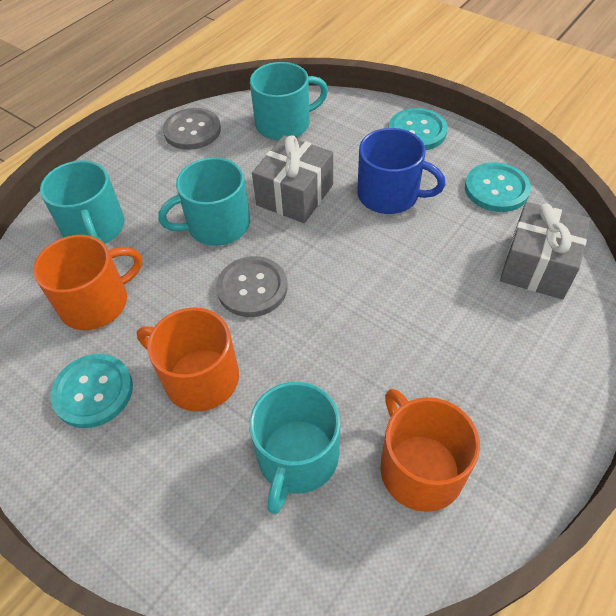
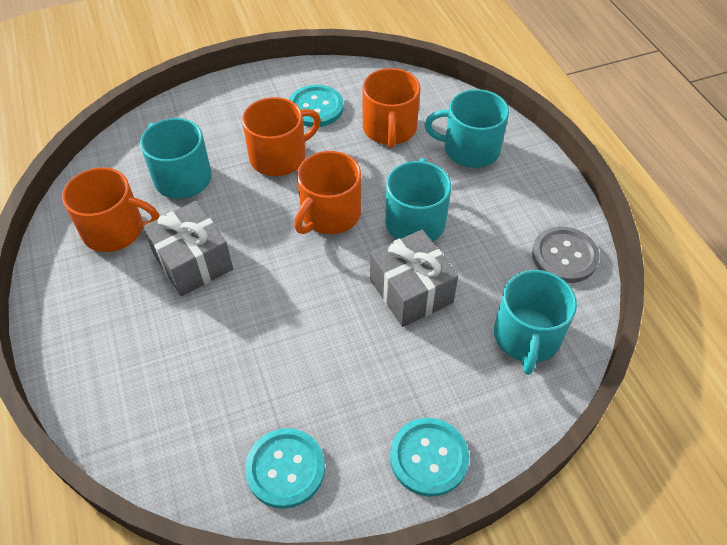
camera: 120 degrees right, 0 degrees up
(252, 288) = (329, 214): grey button -> orange mug
(389, 195) = (353, 365): blue mug -> none
(537, 266) = (174, 424): grey gift -> grey gift (193, 262)

